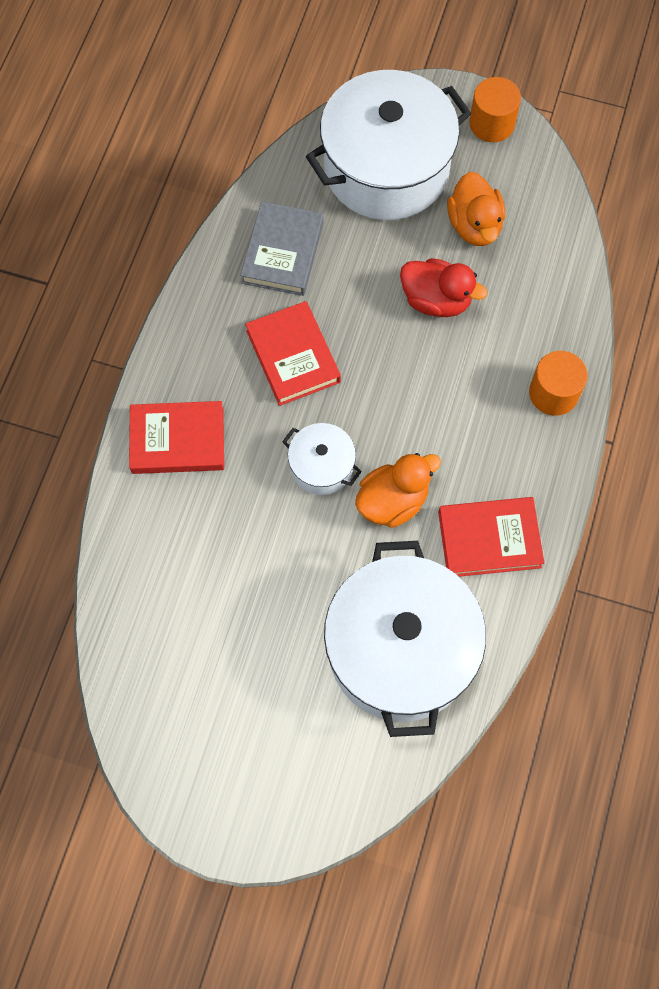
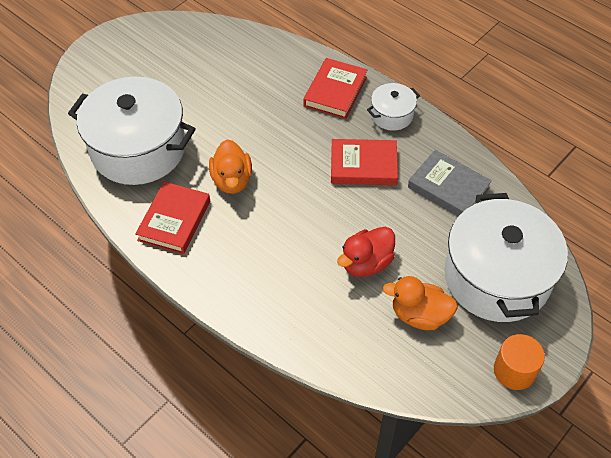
camera: 115 degrees right, 15 degrees down
(322, 466) = (277, 153): white pot -> white pot (392, 115)
(553, 393) = (253, 305): orange cylinder -> none

